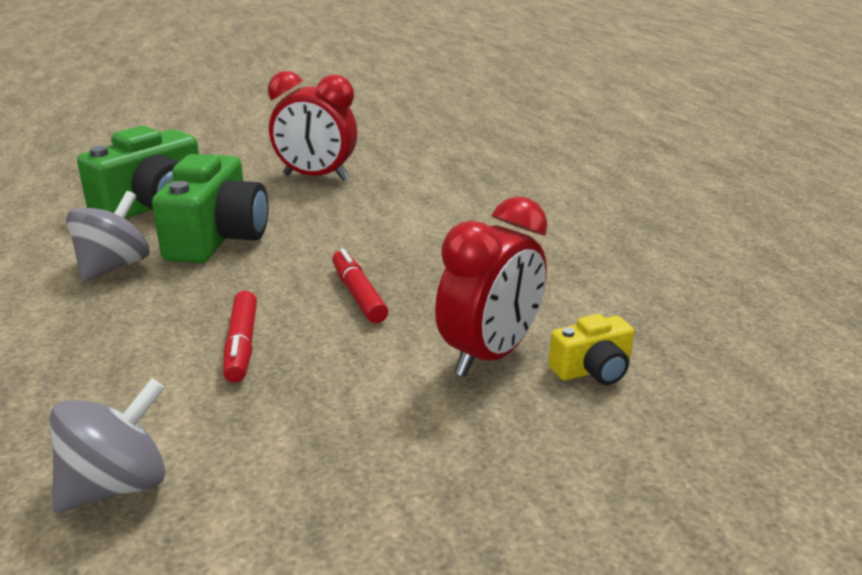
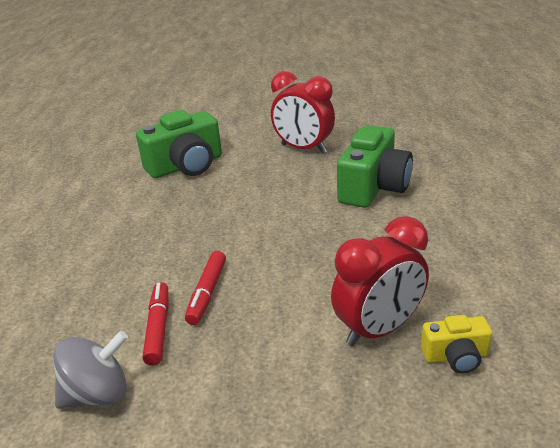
camera: 20 degrees right, 5 degrees up
(114, 267) = (146, 216): grey spinning top -> none
(217, 238) = (219, 198): green camera -> green camera (373, 187)
(358, 295) = (300, 260): red marker -> red marker (158, 328)

